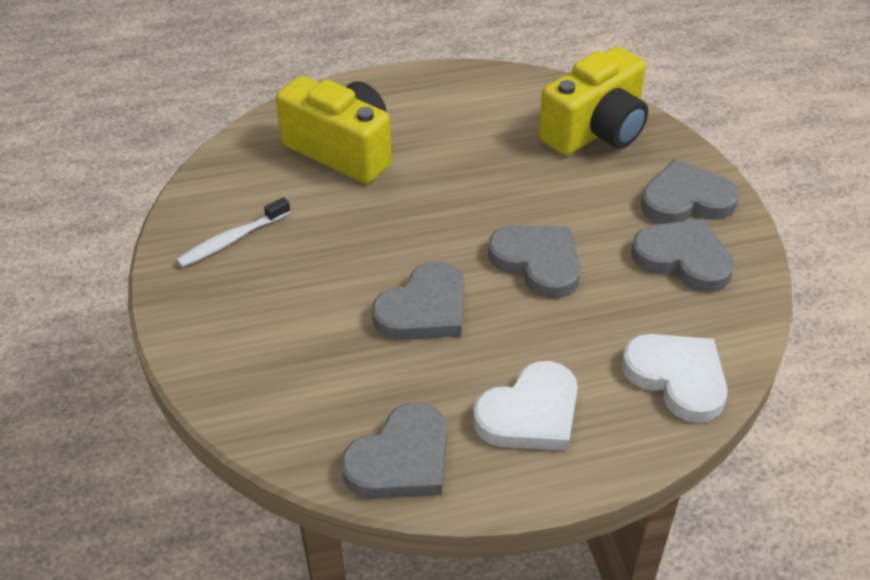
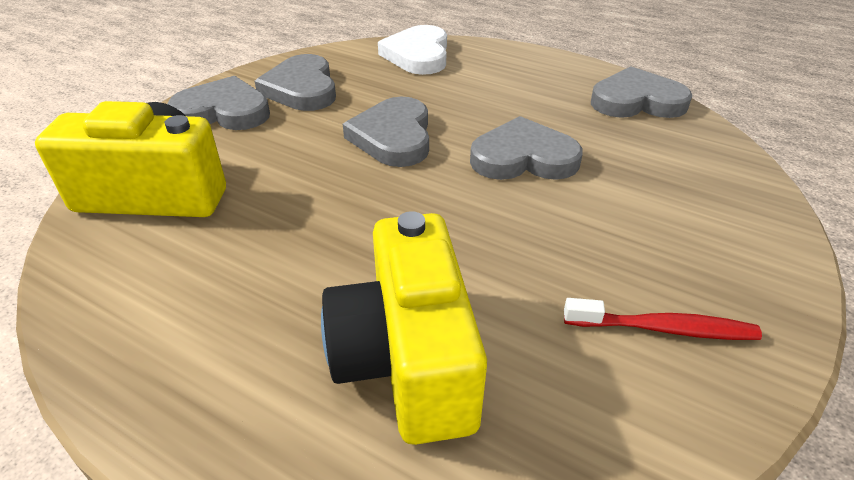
camera: 135 degrees left, 5 degrees down
(232, 240) = (664, 328): white toothbrush -> red toothbrush
(530, 413) = (526, 81): white heart -> none
(686, 200) = (223, 111): grey heart -> grey heart turned 150 degrees clockwise

